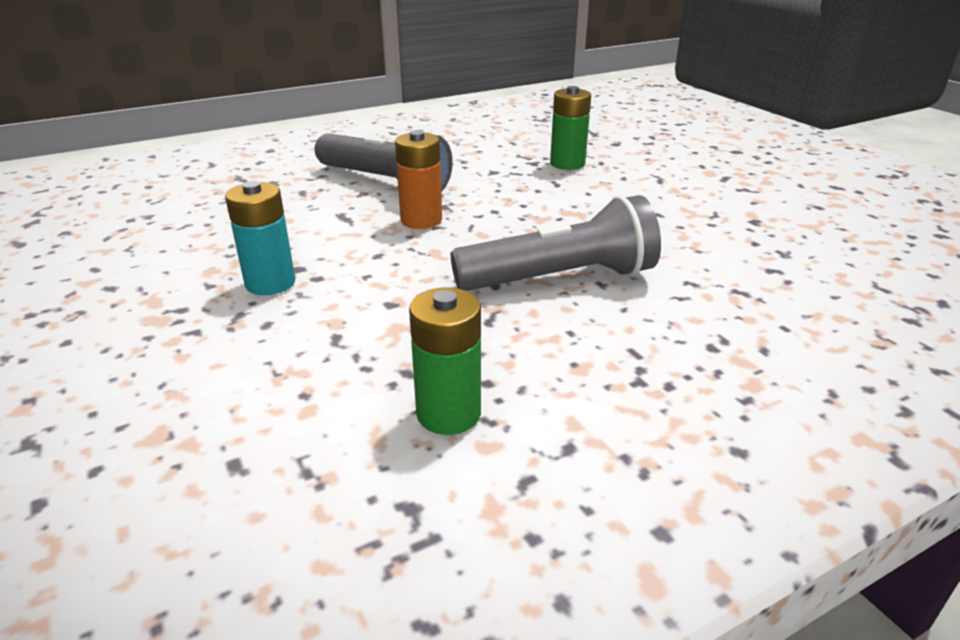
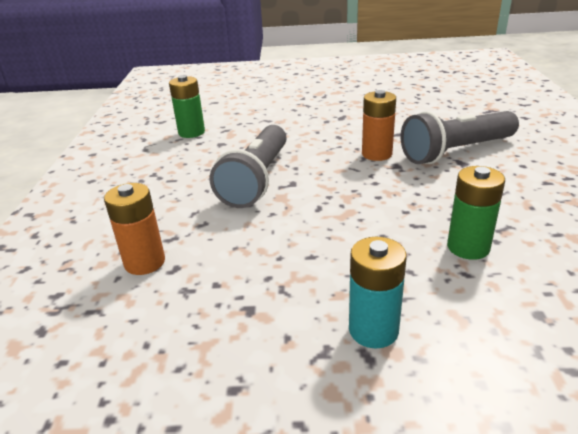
camera: 120 degrees right, 0 degrees up
(270, 283) = (330, 111): turquoise battery -> turquoise battery (373, 330)
(794, 289) = (144, 262): none -> orange battery

